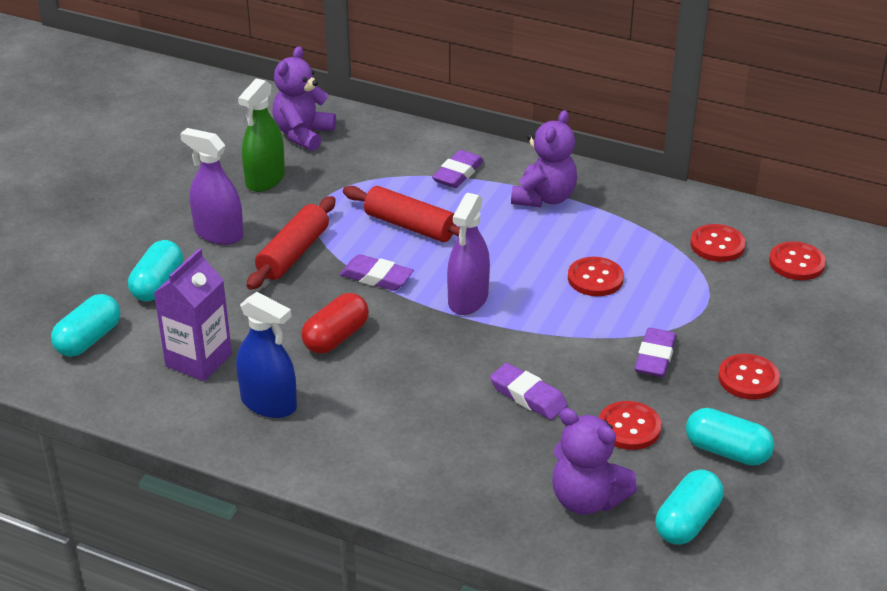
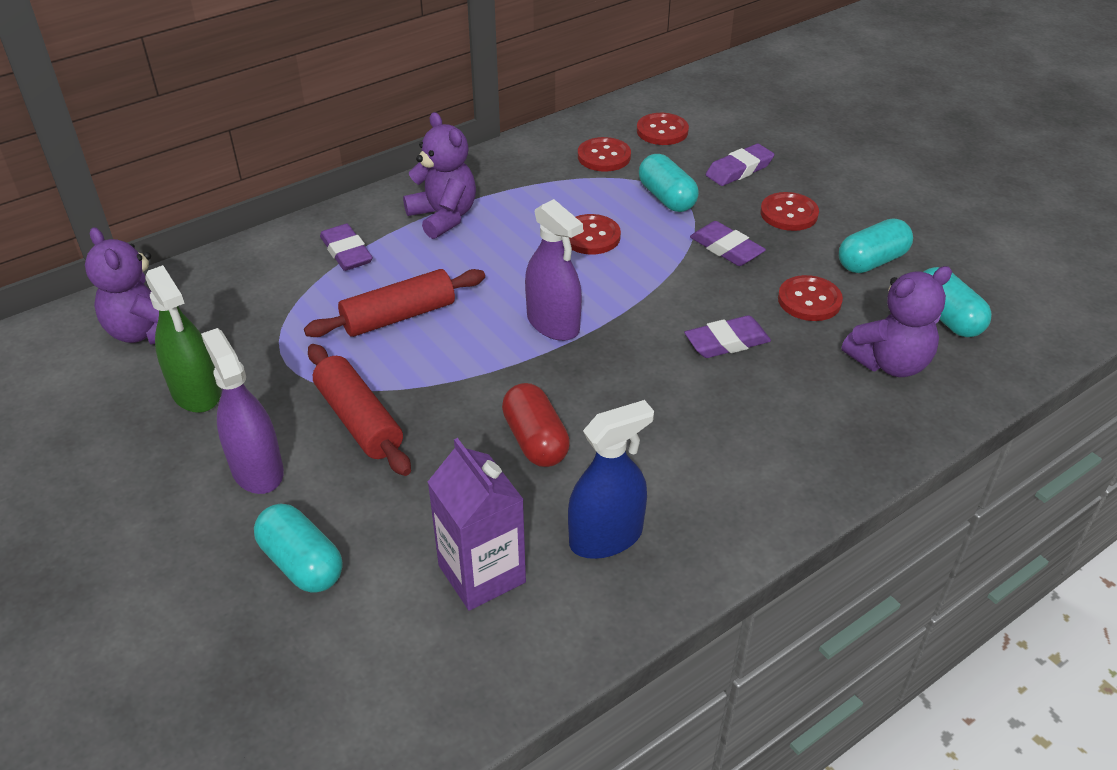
camera: 60 degrees left, 5 degrees up
(89, 339) = (350, 675): turquoise capsule -> turquoise capsule (666, 198)
(218, 233) = (257, 470): purple spray bottle -> purple spray bottle turned 90 degrees clockwise
(376, 277) = (461, 372): purple eraser -> purple eraser (739, 170)

